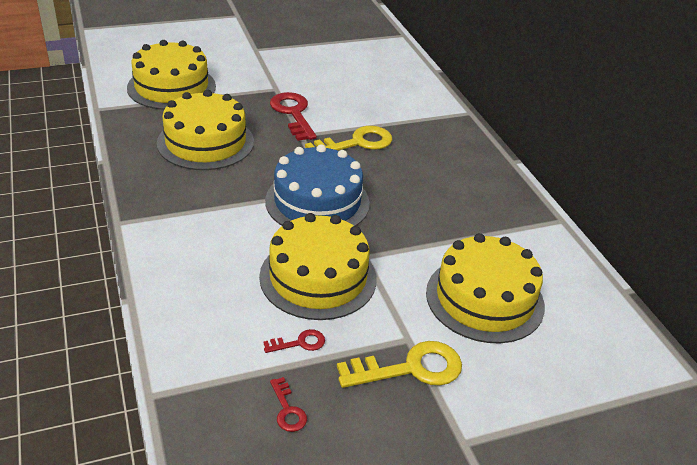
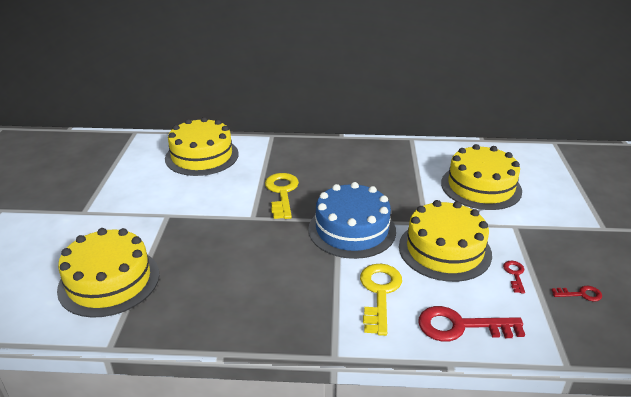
camera: 65 degrees left, 5 degrees down
(205, 142) = (230, 275): yellow cake -> yellow cake (202, 156)
(293, 113) = (216, 214): red key -> red key (461, 326)
(410, 368) = (542, 232): yellow key -> yellow key (379, 293)

